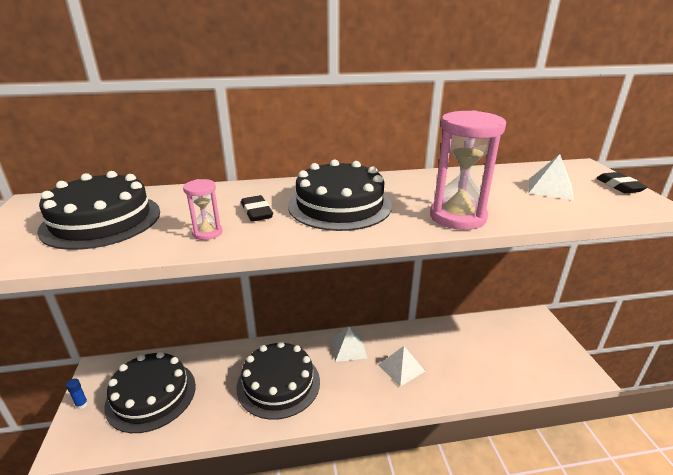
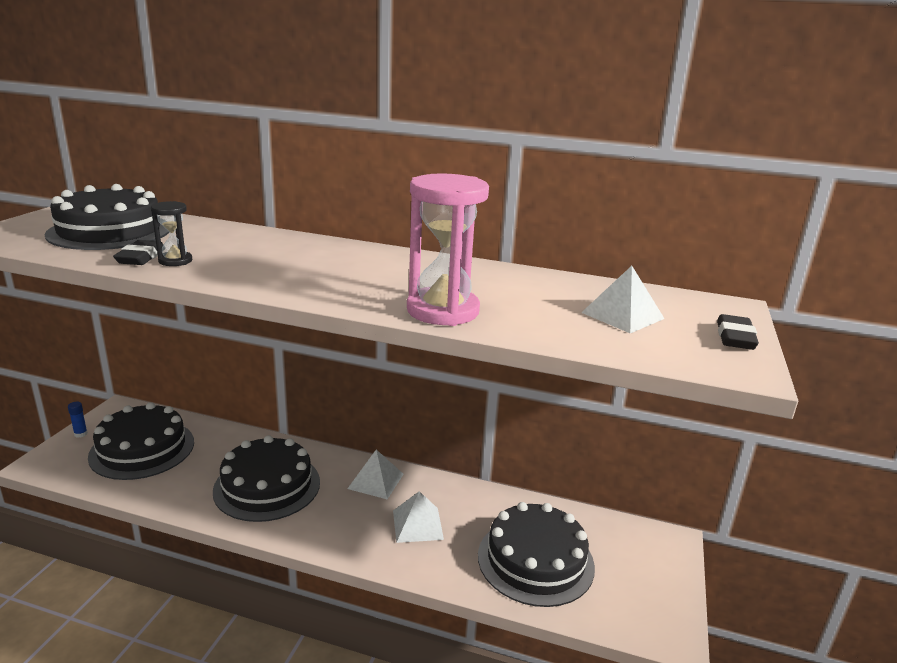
camera: 25 degrees right, 5 degrees down
(207, 233) = (175, 261): pink hourglass -> black hourglass
(257, 212) = (245, 256): black eraser -> black eraser (141, 257)
(339, 205) = (334, 270): black cake -> black cake (535, 560)

